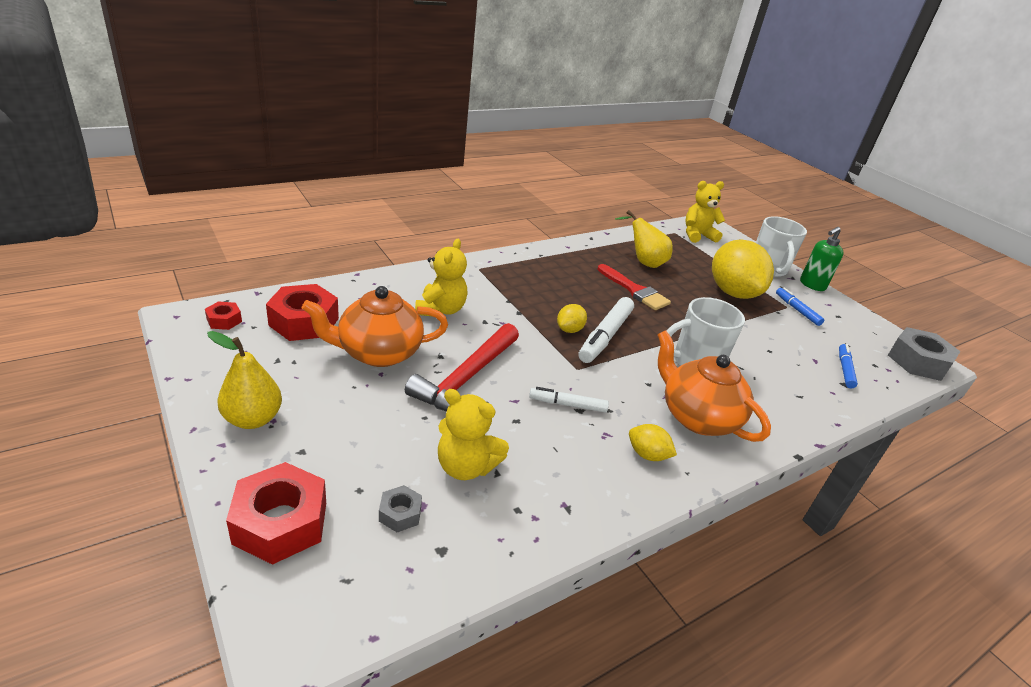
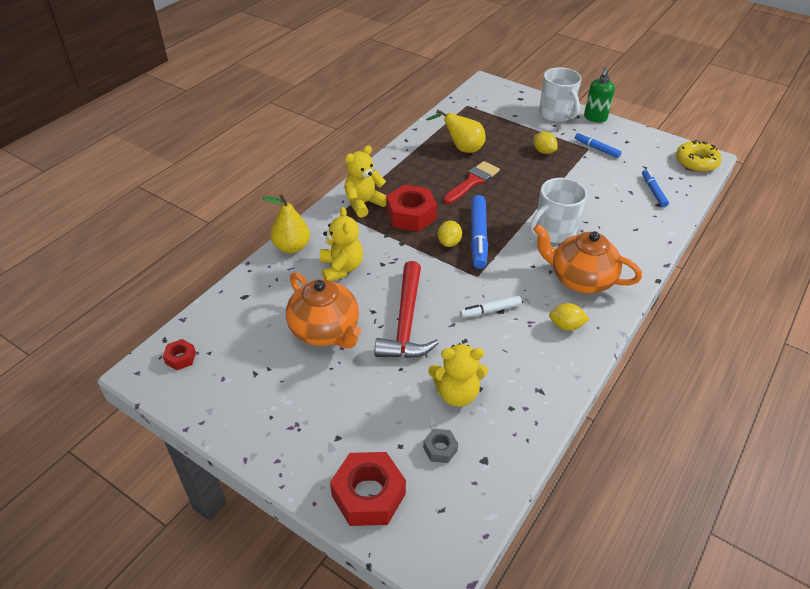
camera: 20 degrees left, 10 degrees up
(253, 419) = (281, 430): yellow pear -> yellow pear (292, 247)
(304, 322) = (245, 329): red nut -> red nut (411, 215)
(378, 353) = (325, 330): orange teapot -> orange teapot turned 90 degrees counterclockwise
(605, 336) = (478, 237): white marker -> blue marker
(635, 290) = (472, 181): red brush -> red brush turned 75 degrees counterclockwise
(697, 235) = (486, 101): yellow teddy bear -> yellow teddy bear (364, 203)
(732, 292) = (543, 151): yellow lemon -> yellow lemon, size x0.44
(917, 362) = (696, 162): grey nut -> yellow donut

